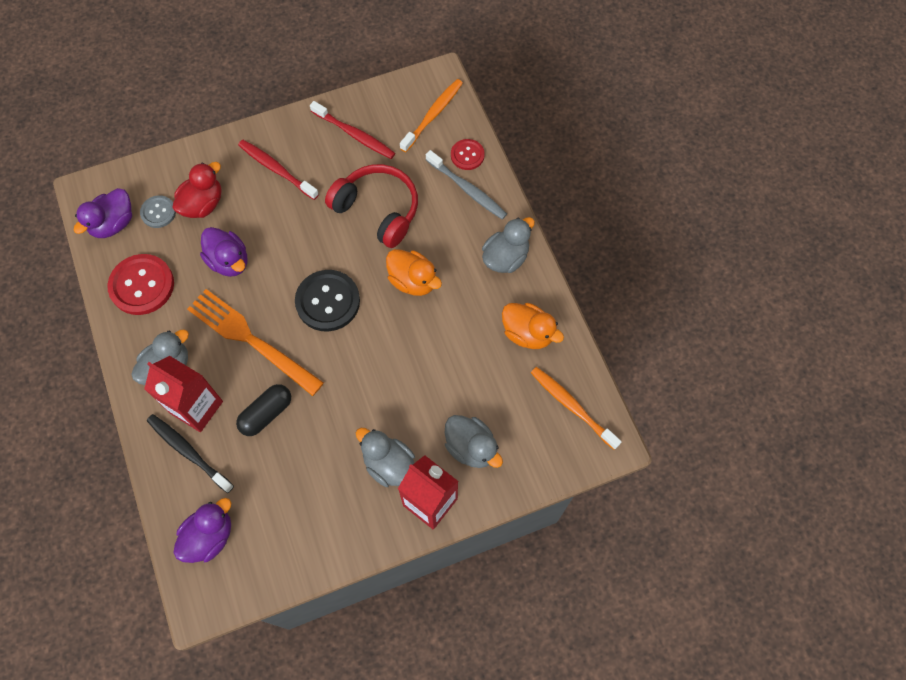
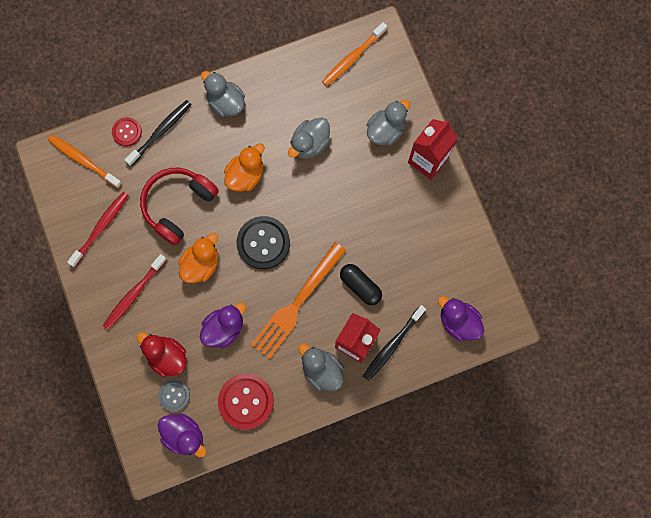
camera: 90 degrees left, 10 degrees up
(389, 464) = (400, 191): grey duck -> grey duck (310, 144)
(467, 189) = (160, 132): grey toothbrush -> black toothbrush
(528, 333) = (293, 87): orange duck -> orange duck (201, 264)

